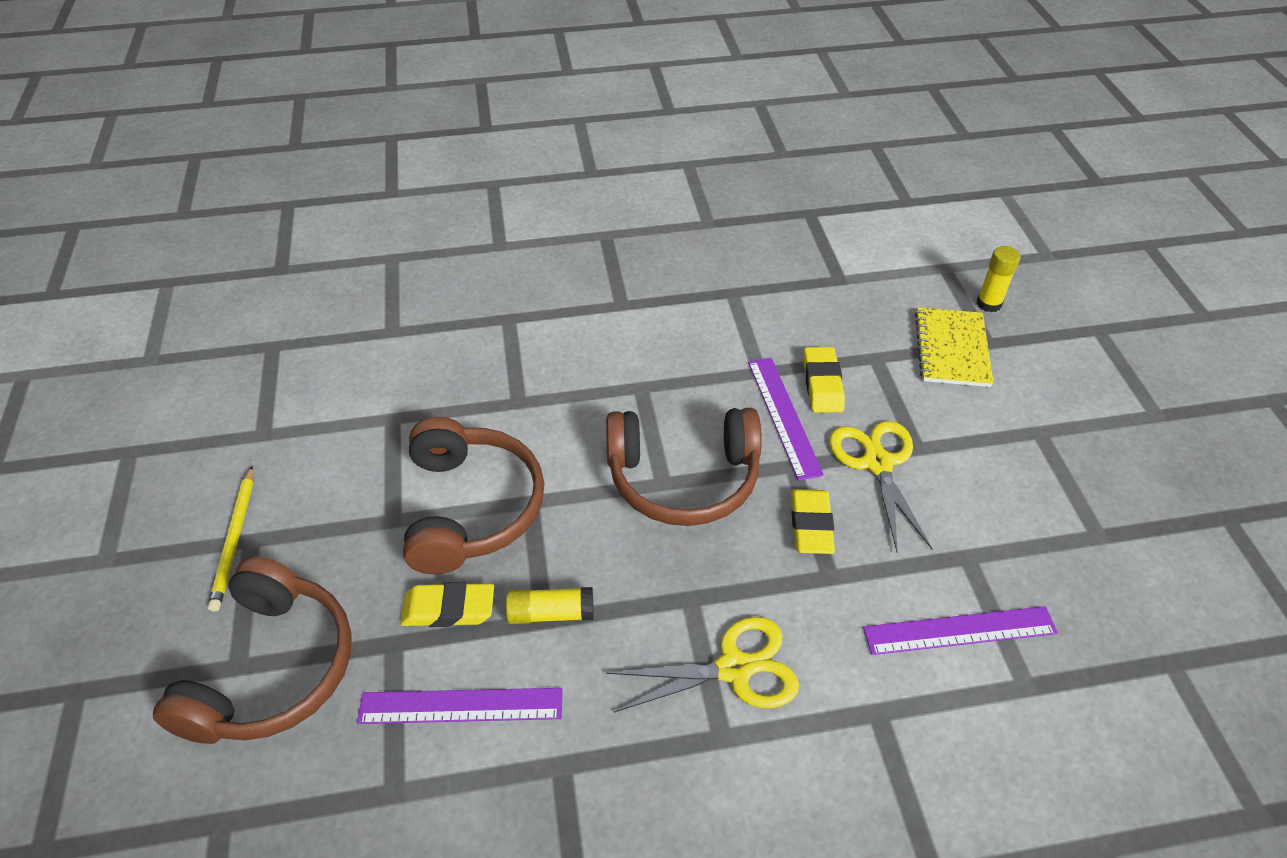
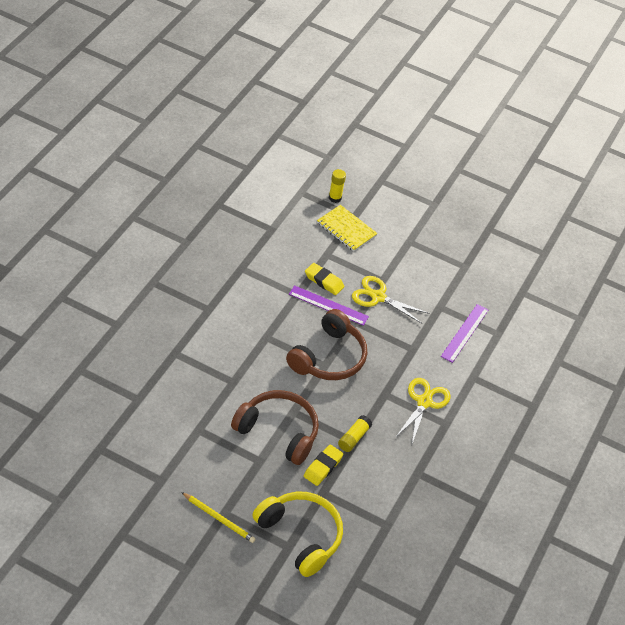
camera: 60 degrees left, 0 degrees up
(272, 669) = (300, 536): brown headphones -> yellow headphones
(461, 705) = (369, 487): purple ruler -> none
(811, 525) = (387, 337): yellow eraser -> none

